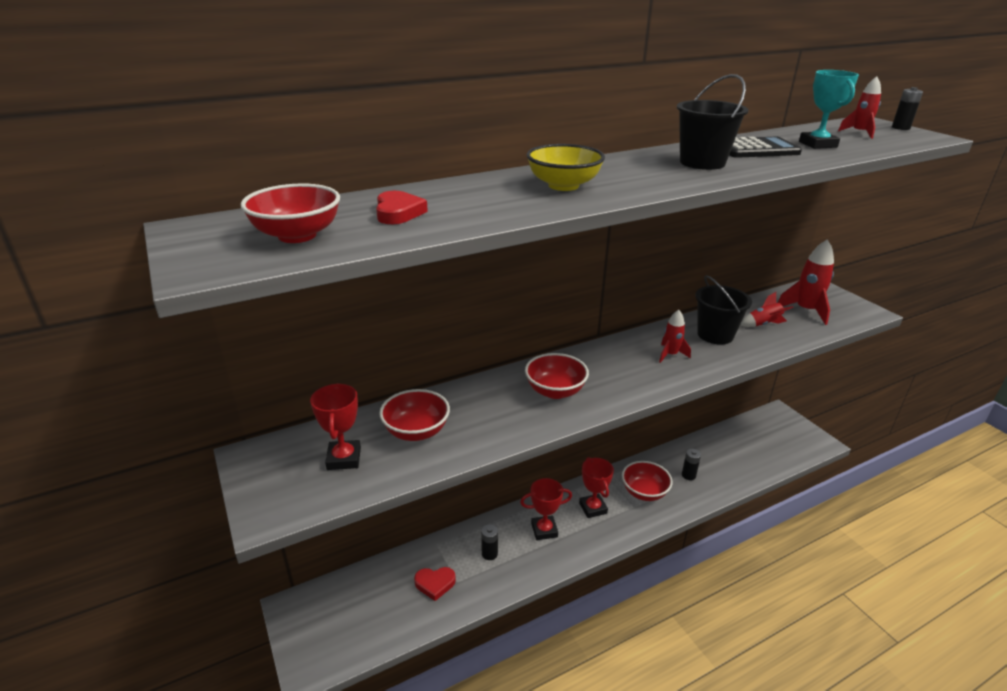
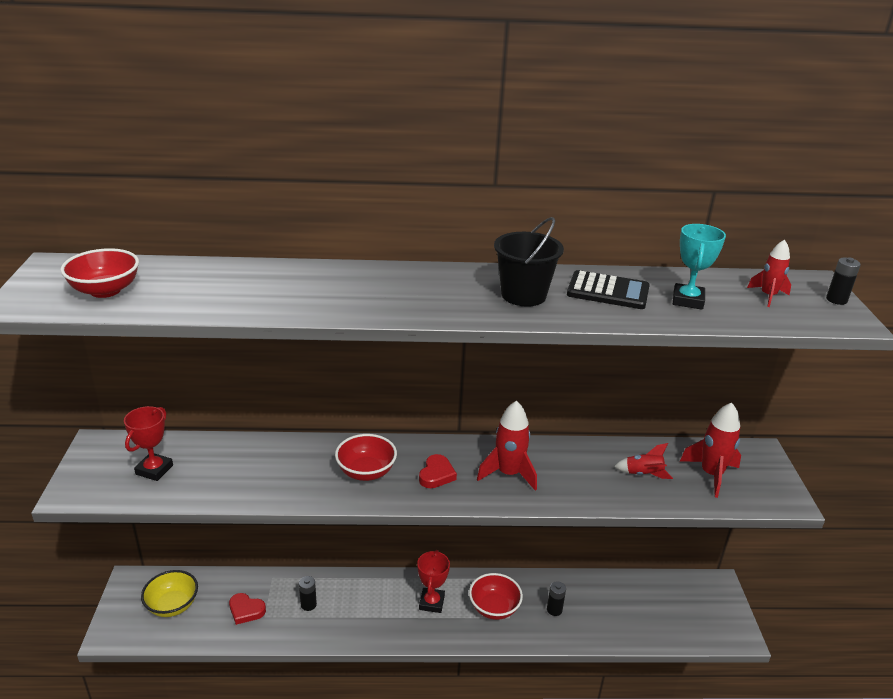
camera: 25 degrees right, 0 degrees up
(398, 212) = (196, 287): red heart -> red heart (436, 475)
(416, 431) = (224, 467): red bowl -> none
(544, 530) = (371, 604): red trophy -> none
(563, 185) = (357, 291): yellow bowl -> yellow bowl (172, 605)
(670, 355) = (508, 474): red rocket -> red rocket, size x1.65
(715, 335) = (577, 468): black bucket -> none

